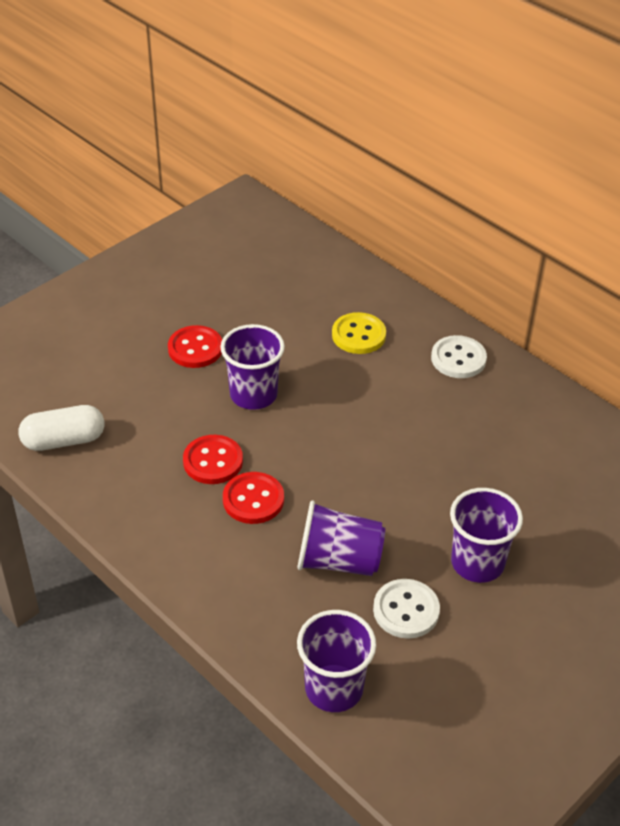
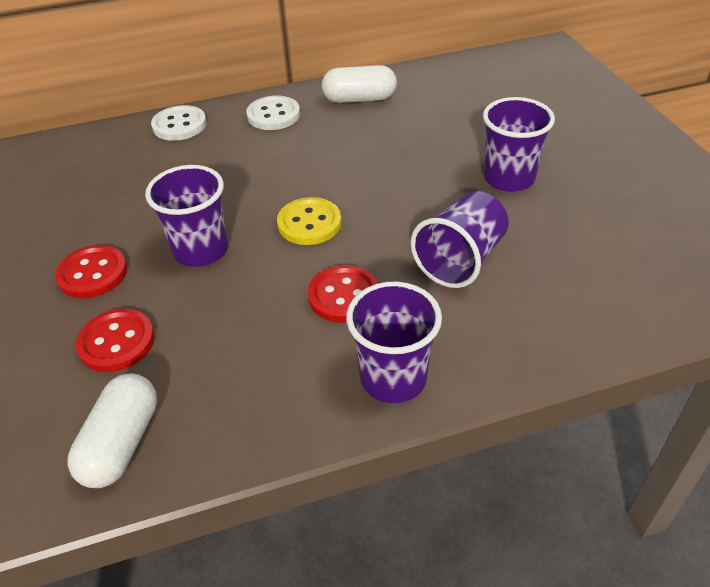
camera: 60 degrees left, 0 degrees up
(213, 461) = (267, 311): red button -> red button (116, 342)
(334, 688) = (618, 314): purple cup -> purple cup (393, 378)
(358, 335) = (190, 158): yellow button -> yellow button (309, 223)
(406, 610) = (542, 236): white button -> white button (179, 125)
(530, 408) = (359, 99): none -> white capsule

